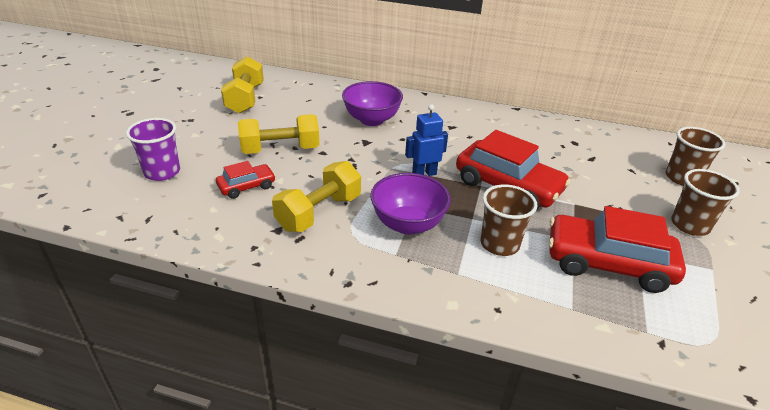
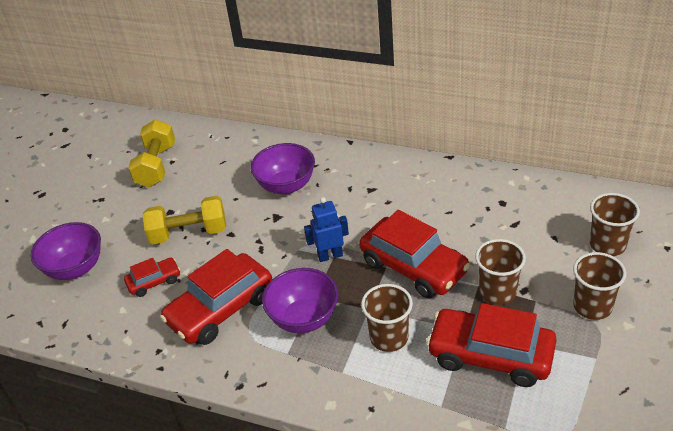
camera: 10 degrees right, 5 degrees up
(162, 172) = (75, 268): purple cup -> purple bowl
(319, 213) = (220, 309): yellow dumbbell -> red car
(595, 210) = (497, 292): none -> brown cup

